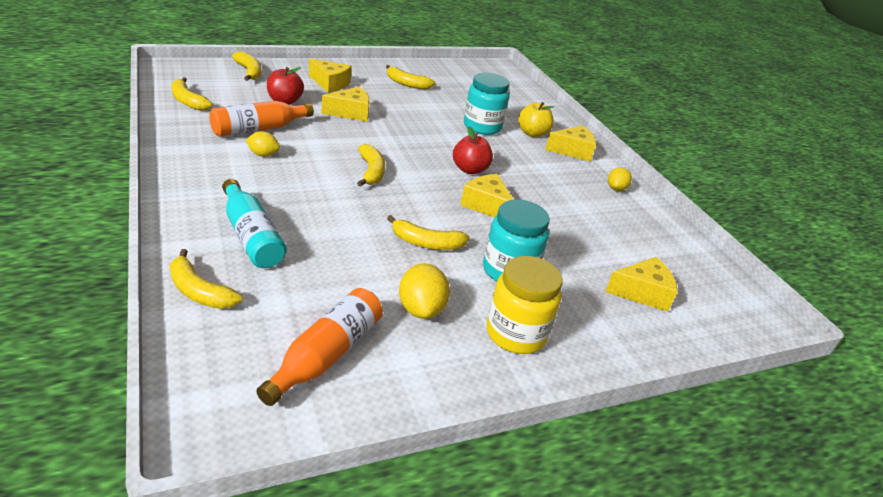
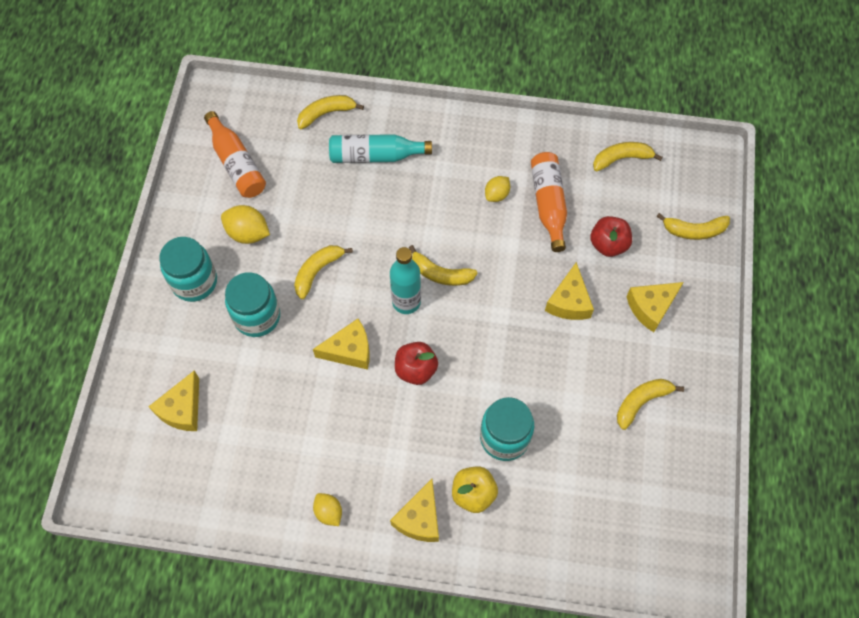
camera: 125 degrees right, 30 degrees up
(414, 184) = (406, 302): none -> turquoise bottle
(515, 334) = (194, 282): yellow jar -> turquoise jar

